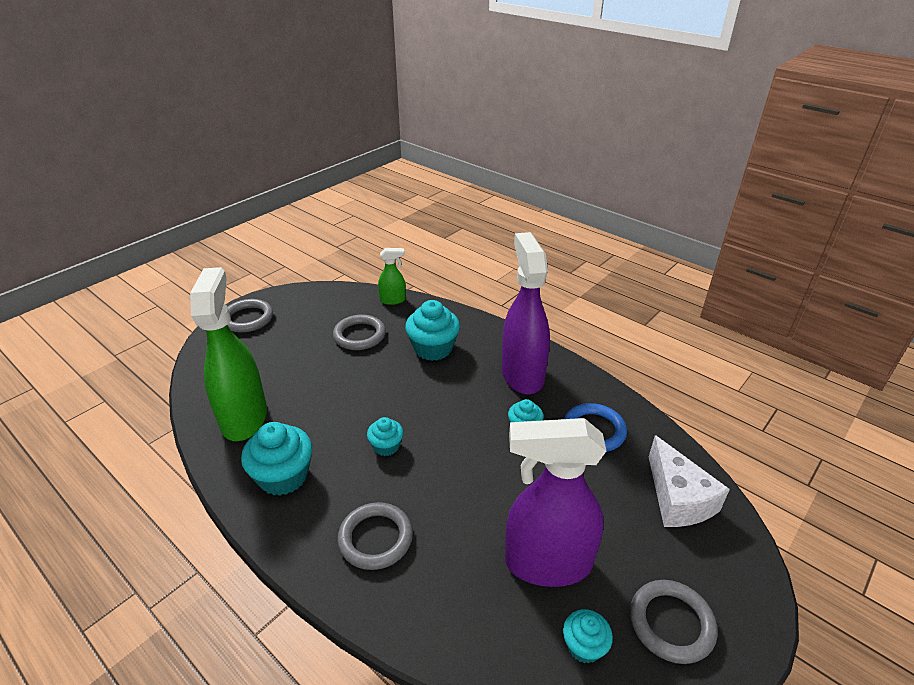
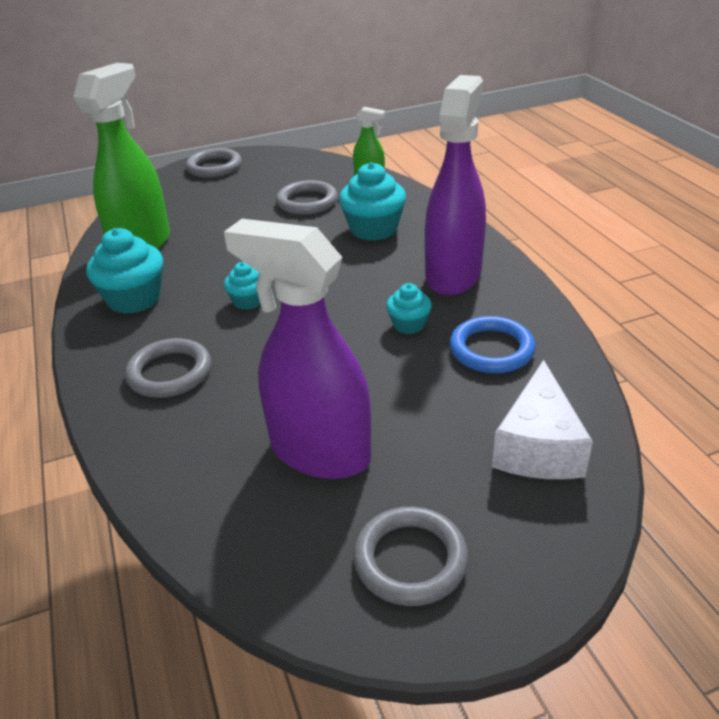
camera: 30 degrees right, 0 degrees up
(584, 646) = (290, 538): turquoise cupcake -> none

